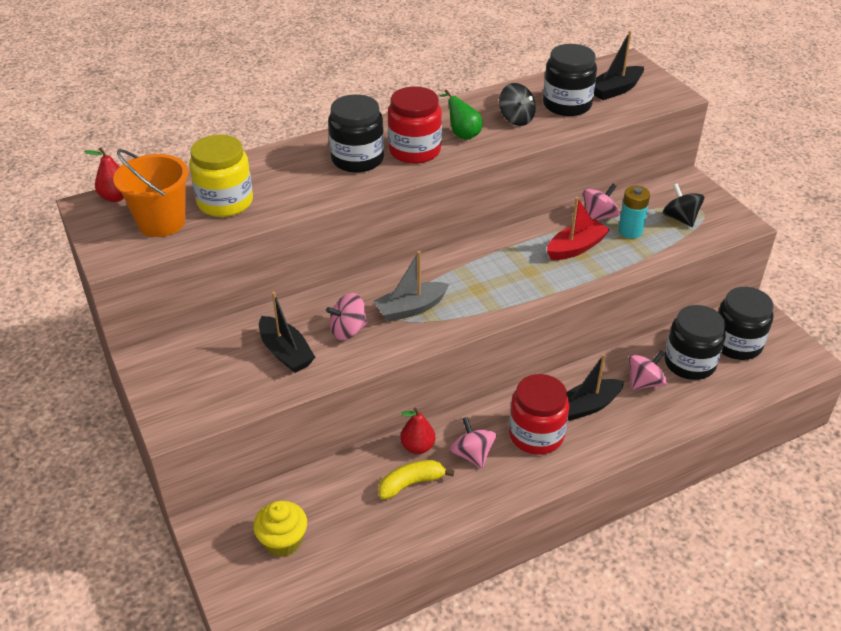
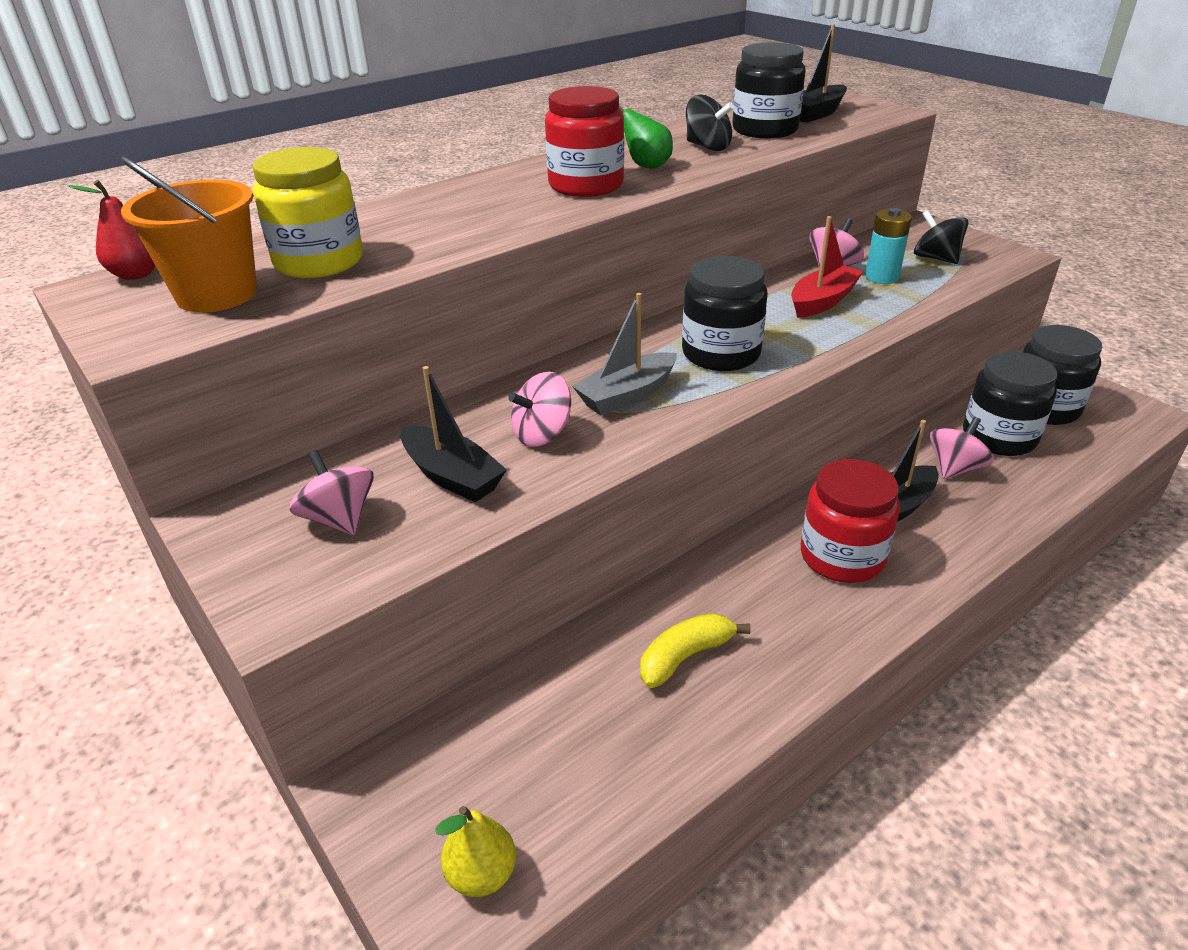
camera: 10 degrees left, 5 degrees down
(261, 582) = (481, 873): none -> yellow pear
(283, 541) = (502, 789): yellow cupcake -> none
(357, 159) = (507, 200): black jar -> black jar (721, 353)
(417, 447) = (675, 601): red pear -> none
(472, 454) = (761, 598): pink spinning top -> pink spinning top (339, 518)

